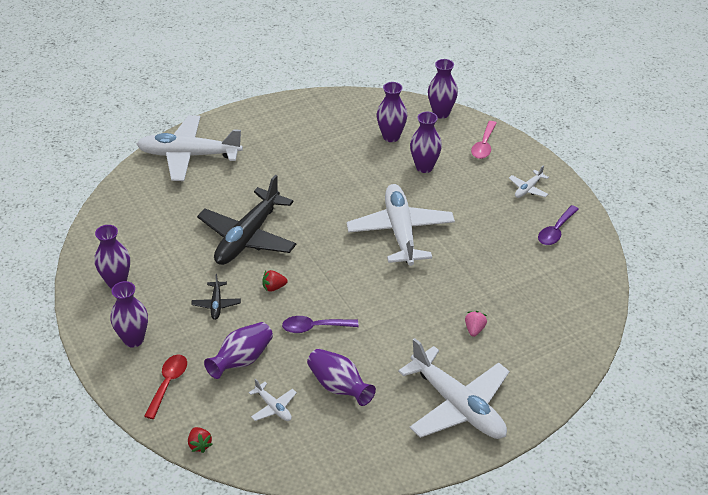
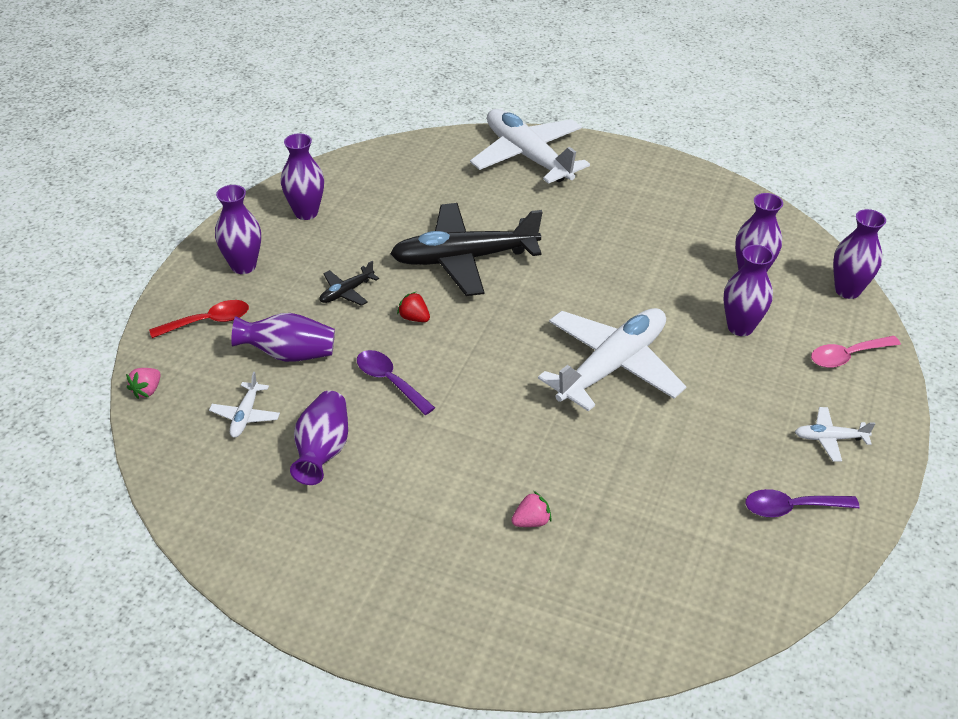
camera: 50 degrees right, 0 degrees up
(199, 445) = (147, 390): red strawberry -> pink strawberry
(458, 406) = (392, 575): white plane -> none

